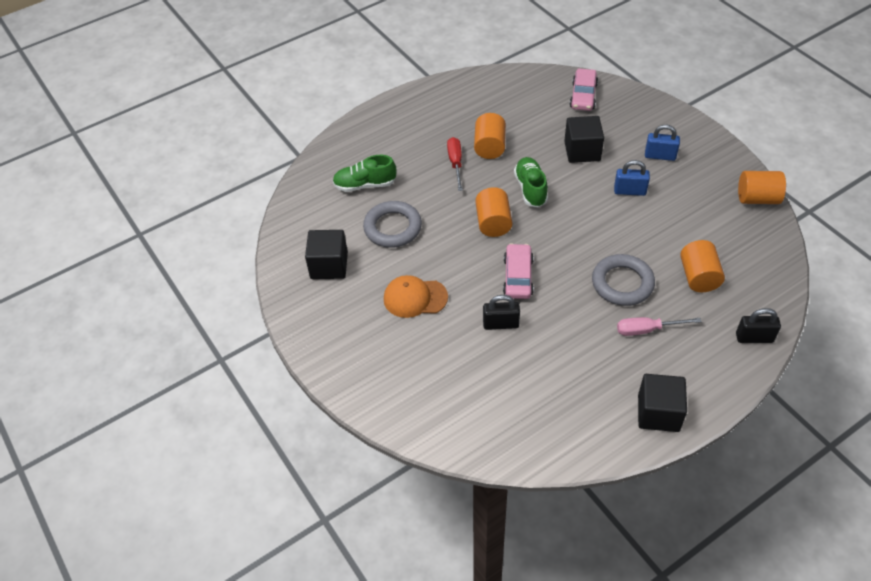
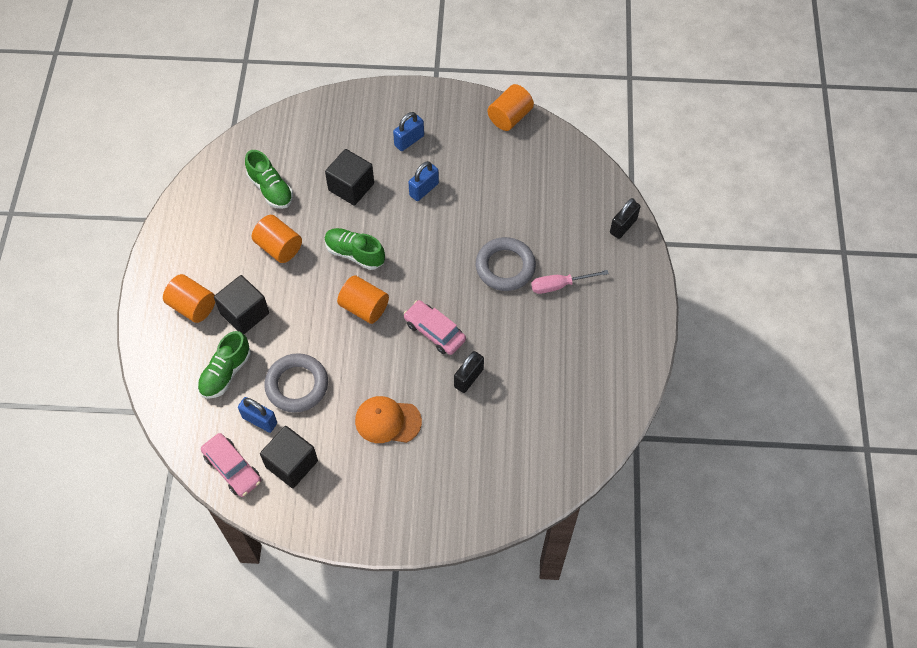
camera: 55 degrees left, 10 degrees up
(346, 226) = (259, 420): none -> blue padlock
(415, 298) = (387, 421): orange cap -> orange cap turned 60 degrees clockwise
(455, 163) = (271, 286): red screwdriver -> none
(529, 113) = (270, 189): none -> green shoe
(583, 96) = (292, 137): pink car -> pink car (232, 468)
(647, 330) = (559, 285): pink screwdriver -> pink screwdriver turned 45 degrees clockwise
(658, 413) = (632, 336): black cube -> black cube (244, 313)
(698, 277) = (543, 214): orange cylinder -> orange cylinder (192, 306)

